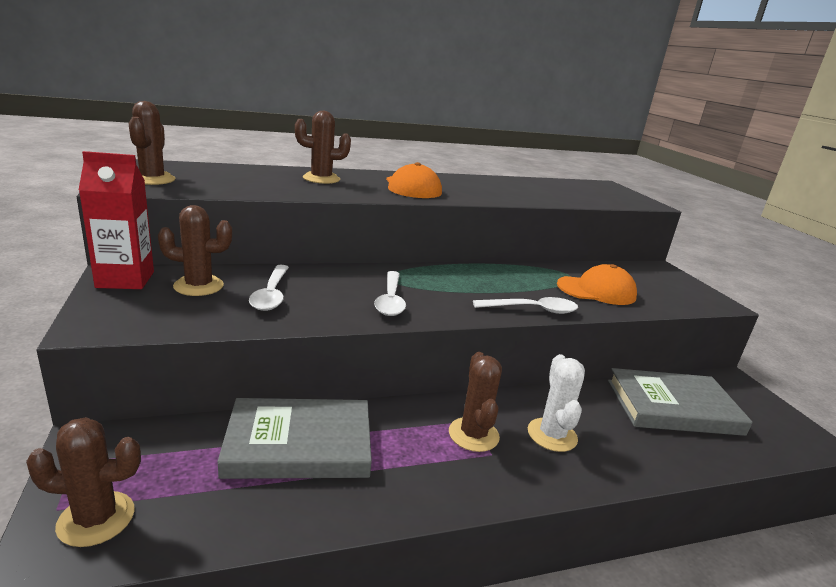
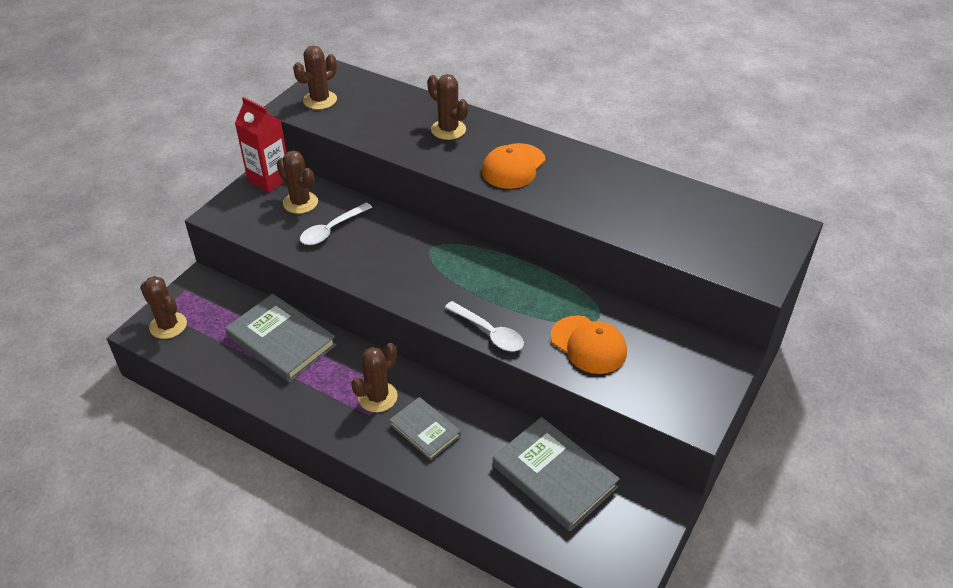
camera: 50 degrees right, 20 degrees up
(390, 300) = (398, 271): white spoon -> none
(552, 435) = (425, 430): white cactus -> grey book

